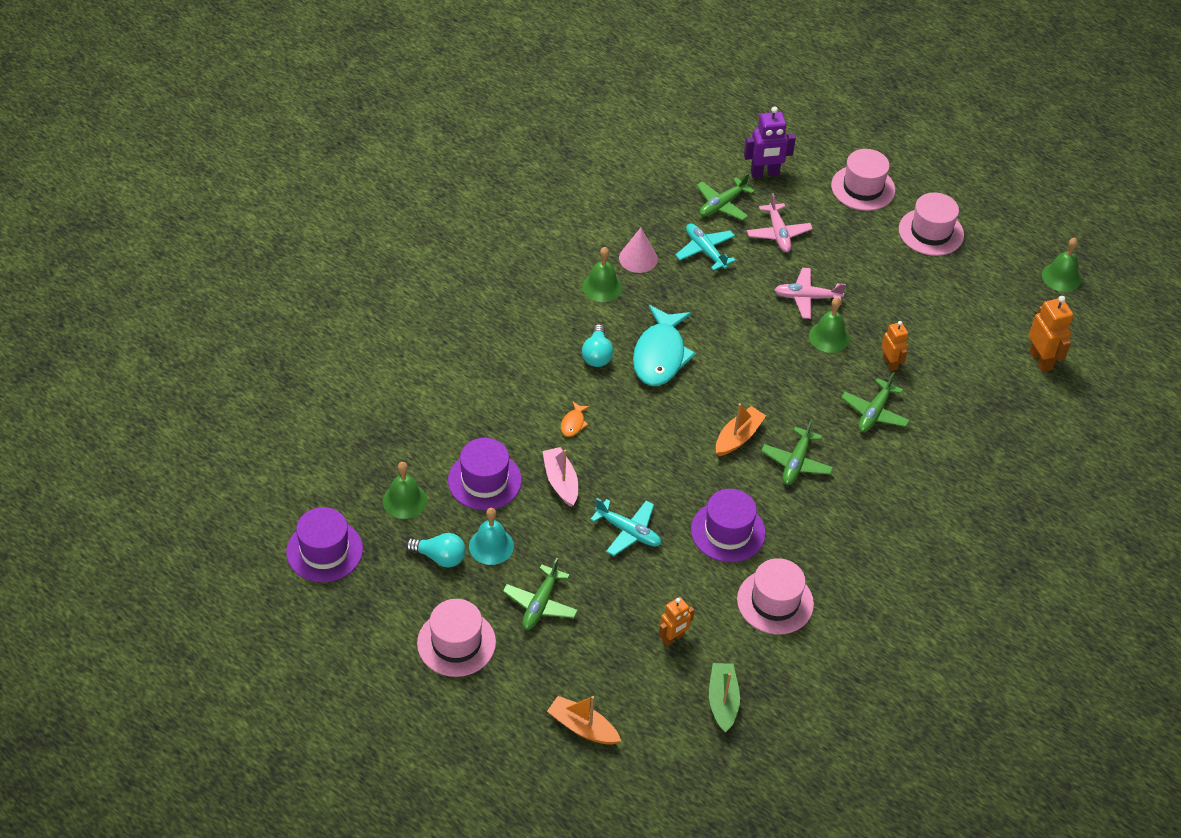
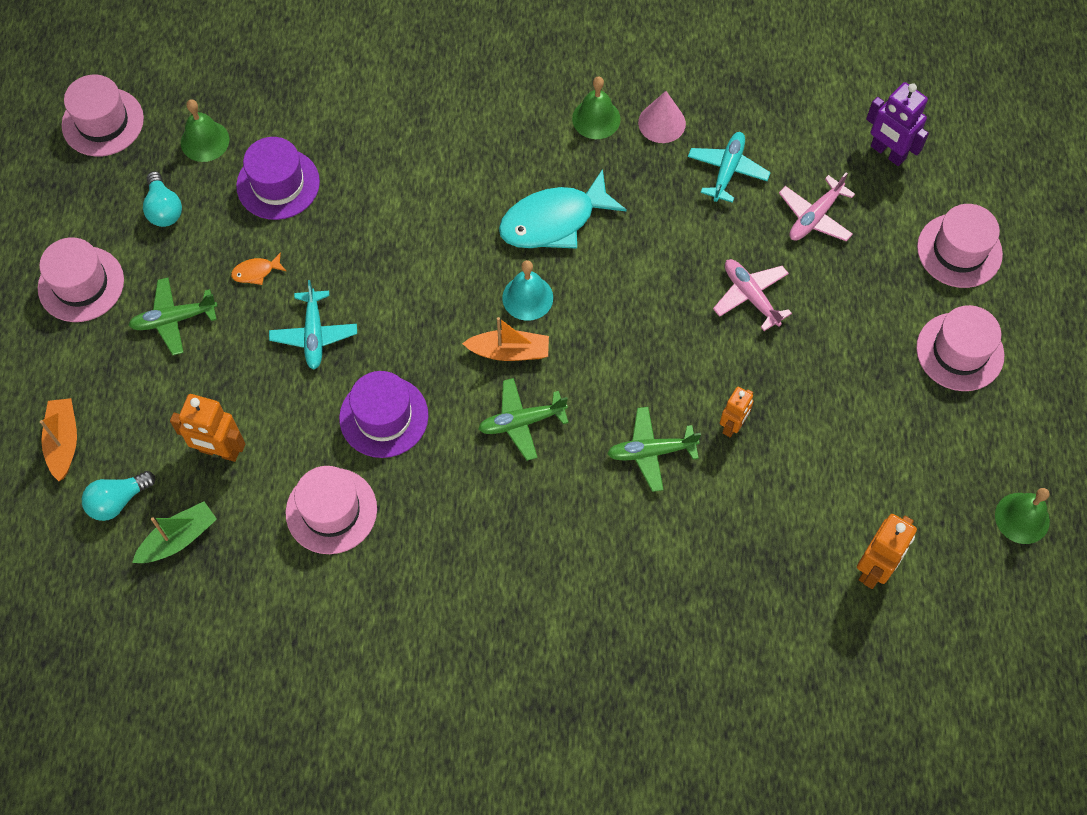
camera: 55 degrees right, 15 degrees up
(324, 551) = (103, 122): purple hat -> pink hat
(491, 546) = (208, 239): turquoise bell -> turquoise bell (527, 297)
(561, 481) = (327, 243): pink boat -> none
(573, 423) = (405, 207): orange fish -> orange fish (256, 272)
(597, 355) = (506, 170): turquoise light bulb -> turquoise light bulb (118, 501)
(673, 638) = (219, 451): orange robot -> orange robot, size x1.51
(722, 205) = (805, 145): green plane -> none
(829, 337) = (715, 348): green bell -> none

